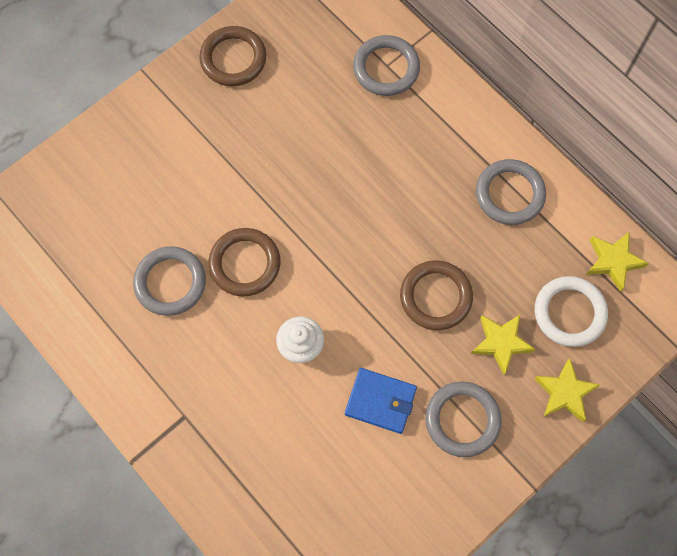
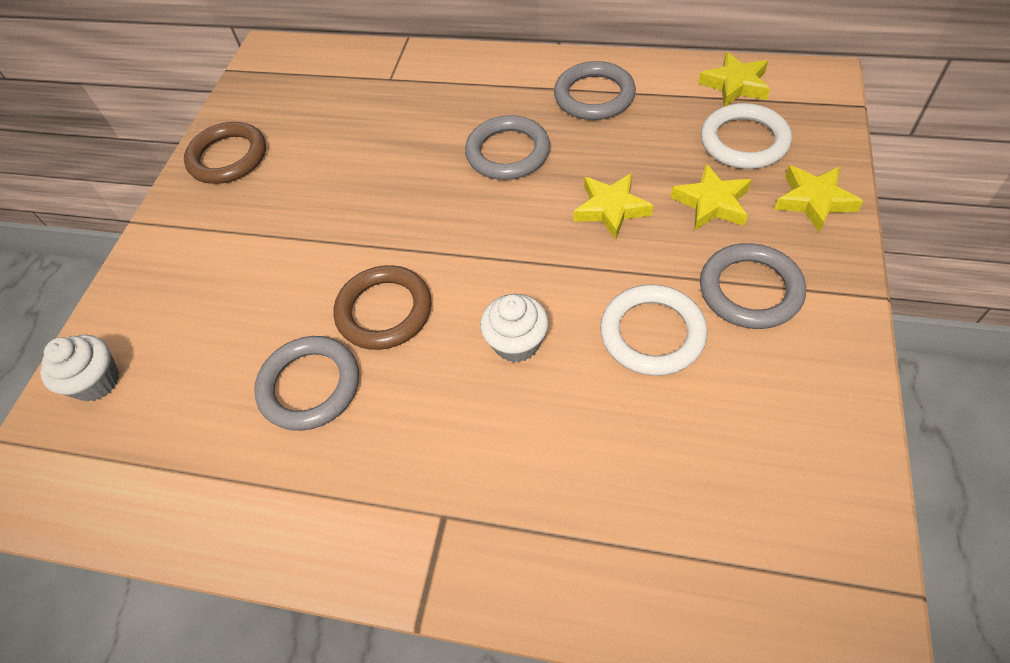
camera: 30 degrees left, 15 degrees down
(60, 187) = (97, 382): none -> white cupcake
(380, 401) = (652, 333): blue wallet -> white ring
(386, 68) = (390, 81): grey ring -> grey ring (508, 152)
(435, 297) = (611, 209): brown ring -> yellow star

